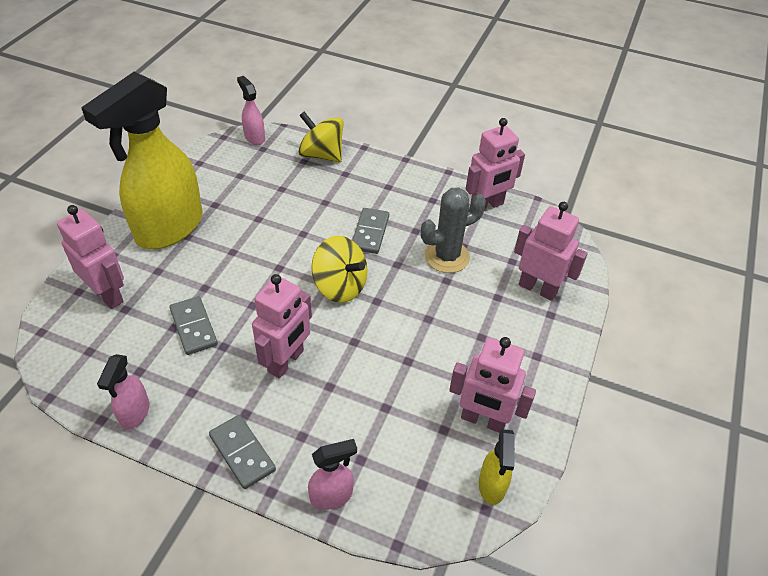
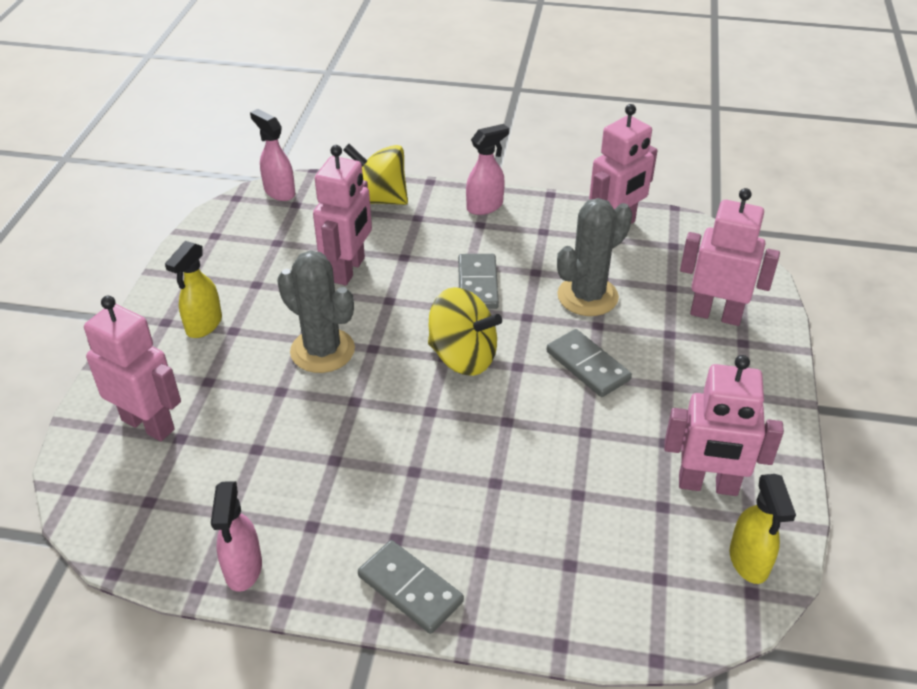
camera: 10 degrees left, 5 degrees down
(169, 229) = (203, 325): yellow spray bottle -> yellow spray bottle, size x0.43
(194, 327) = (285, 443): grey domino -> grey domino (588, 365)
(243, 263) = (322, 351): none -> grey cactus
(286, 361) = (426, 463): pink robot -> pink robot (348, 270)
(332, 496) = (549, 617): pink spray bottle -> pink spray bottle (485, 206)

